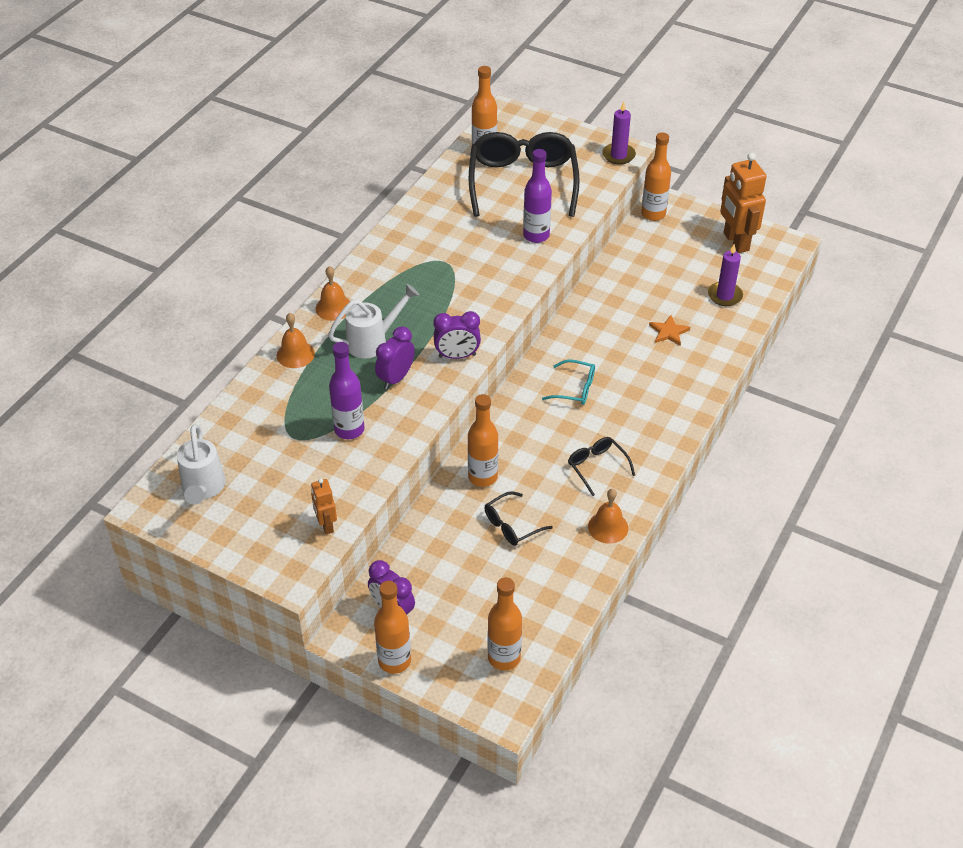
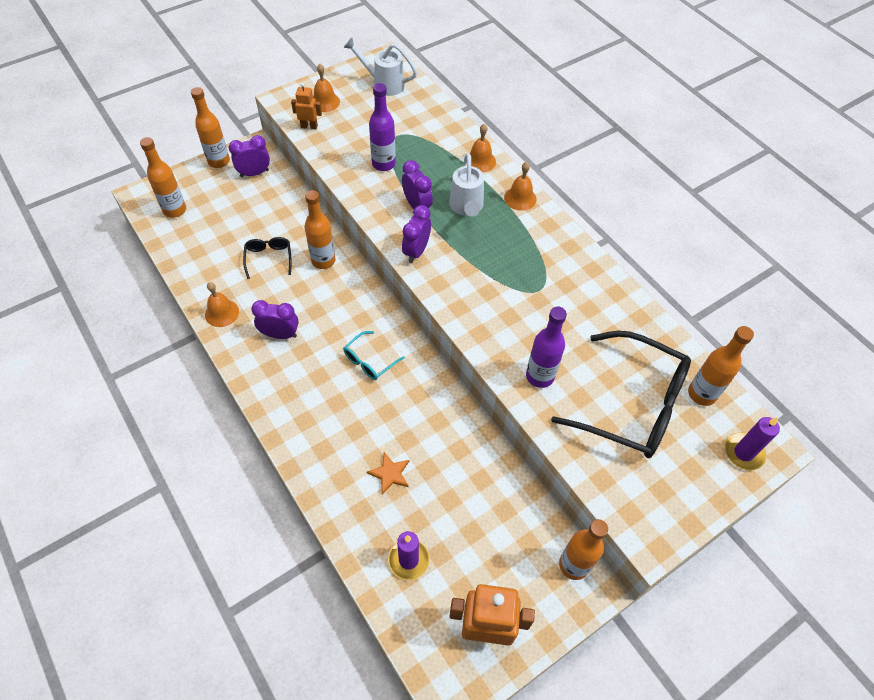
camera: 115 degrees right, 10 degrees up
(271, 531) = (325, 102): none -> orange bell
(597, 467) = (280, 334): black glasses -> purple clock
(618, 155) = (644, 527): purple candle -> purple candle (743, 452)

